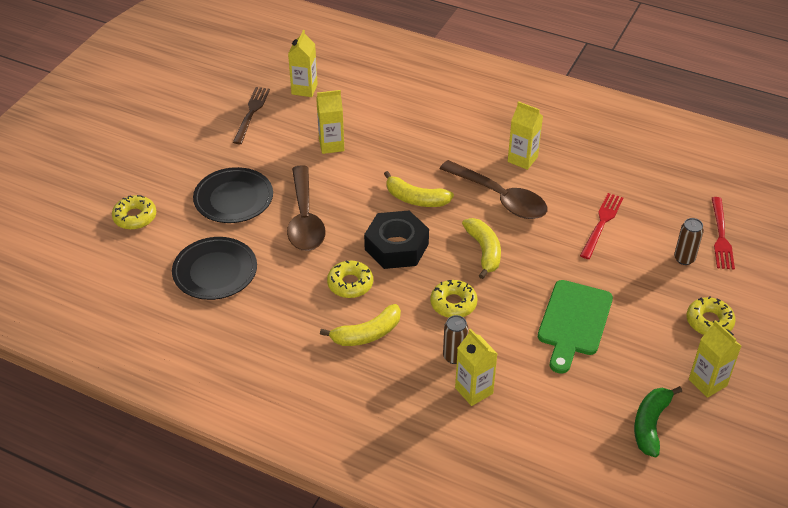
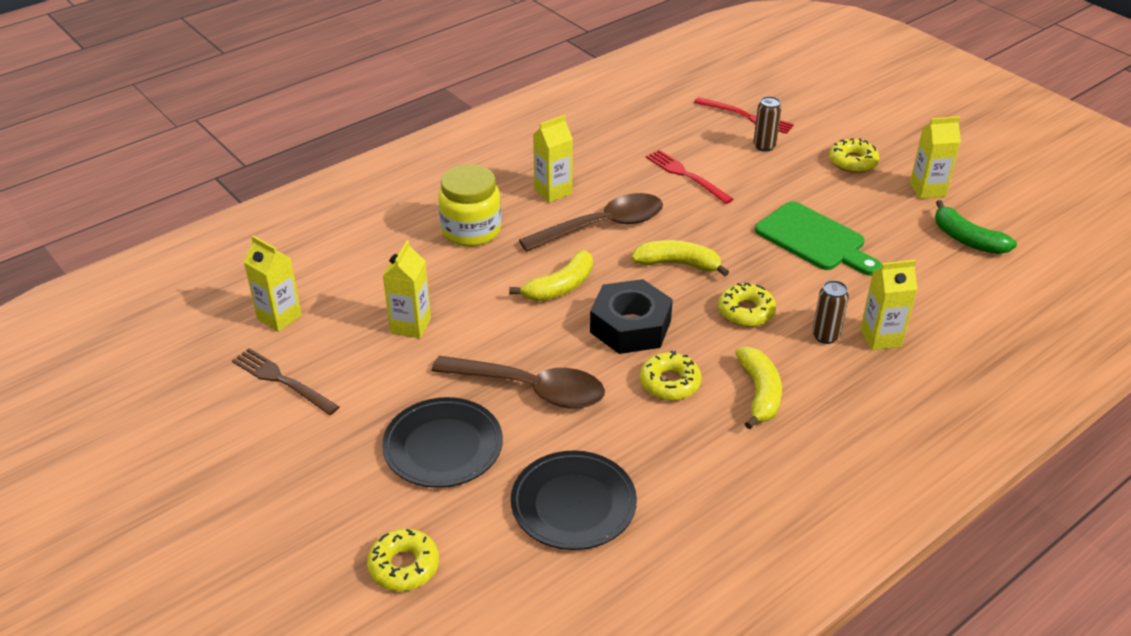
camera: 65 degrees left, 5 degrees down
(446, 136) = (471, 230): none -> yellow jar

